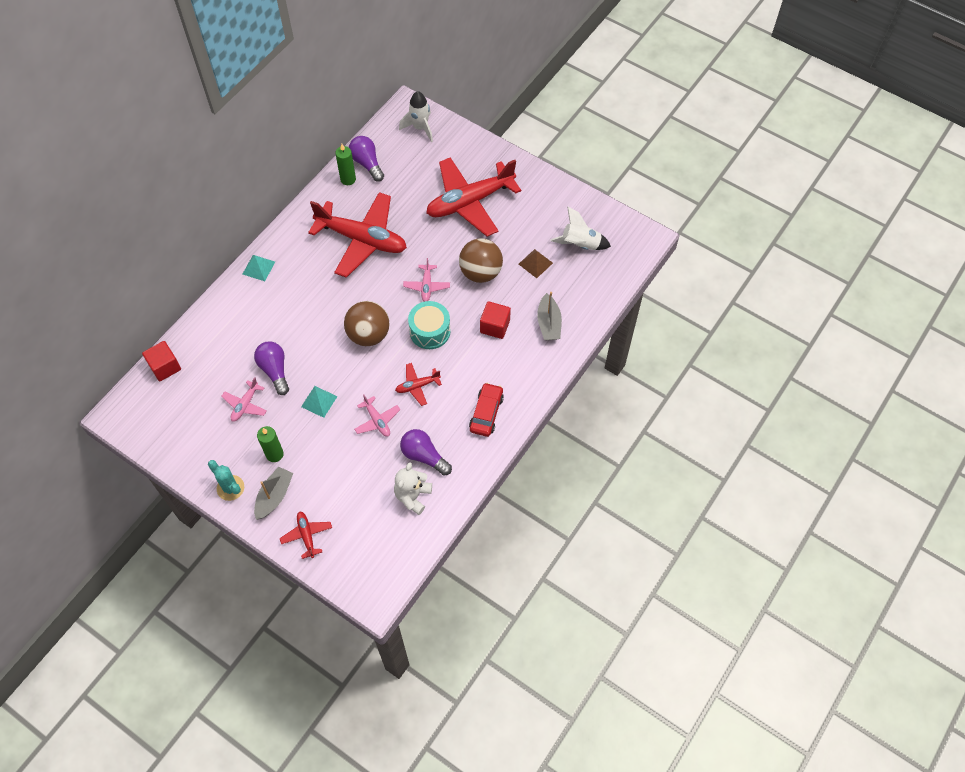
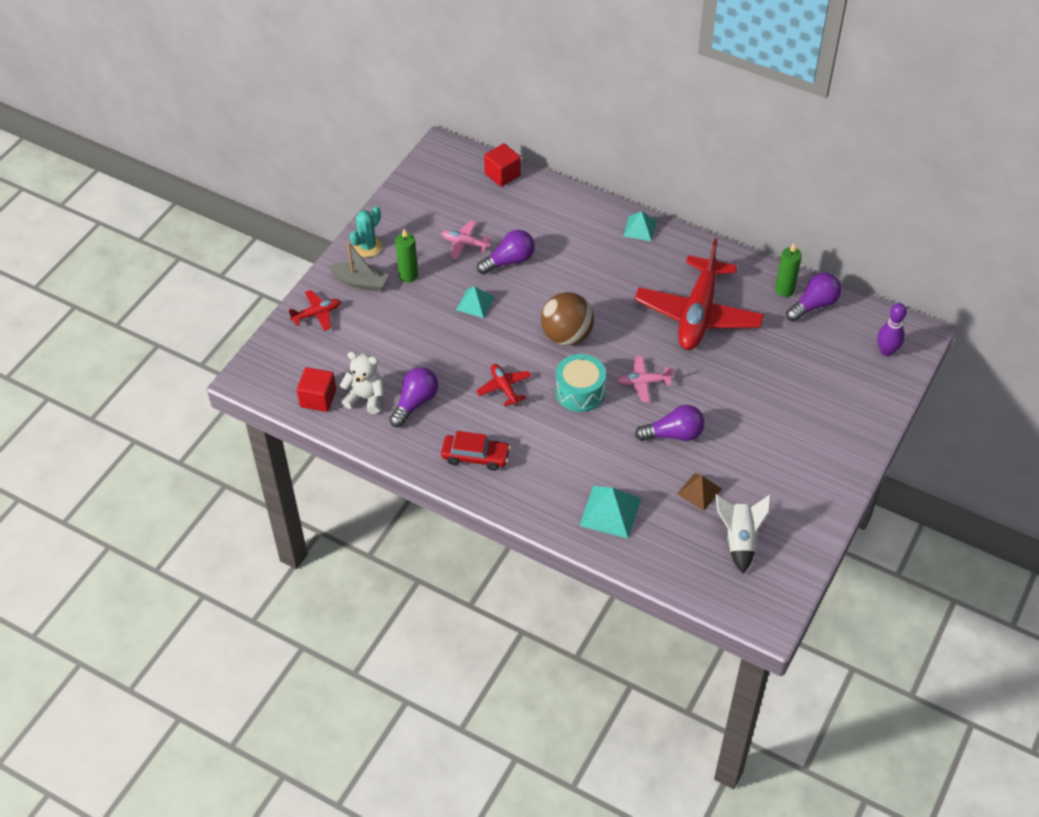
camera: 85 degrees right, 10 degrees down
(377, 420) = (456, 356): pink plane -> none
(420, 128) = (887, 351): white rocket -> purple bowling pin
(470, 202) = (780, 414): red plane -> none
(480, 272) = (673, 434): brown ball -> purple light bulb
(495, 326) = (597, 455): red cube -> red cube (318, 398)
(548, 323) = (610, 511): grey boat -> turquoise pyramid

